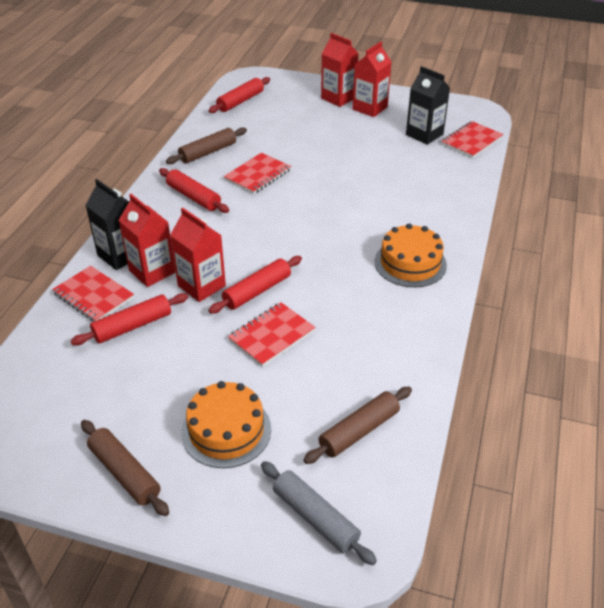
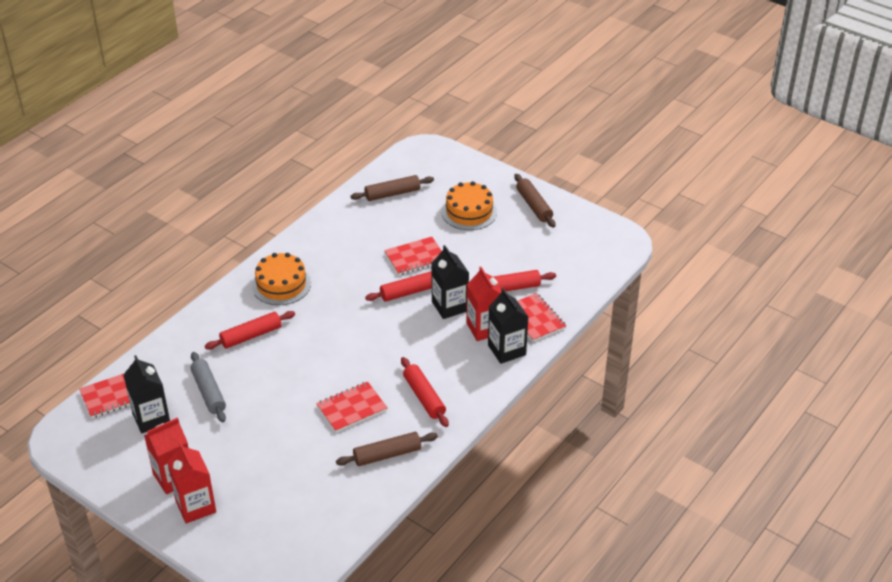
camera: 160 degrees left, 0 degrees up
(201, 286) = (450, 306): red carton -> black carton
(240, 101) = (313, 535): red rolling pin -> red rolling pin (251, 336)
(315, 518) = (439, 165): grey rolling pin -> grey rolling pin (209, 392)

